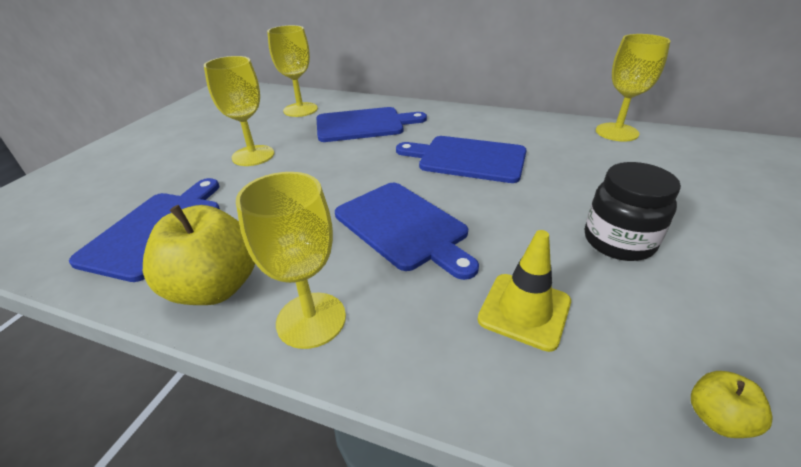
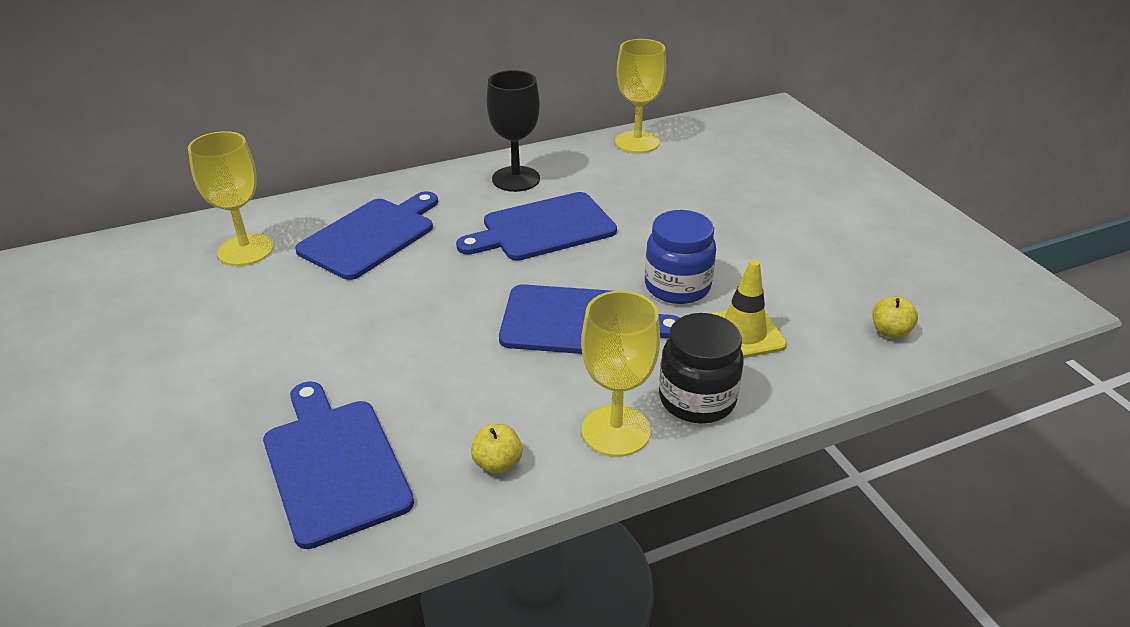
camera: 45 degrees left, 0 degrees up
(215, 287) = (497, 463): yellow apple -> yellow apple, size x0.46
(253, 155) = (293, 335): yellow goblet -> none
(491, 125) = (516, 179): none -> black goblet
(514, 241) = (677, 287): none -> blue jar
(618, 241) = (743, 249): black jar -> black jar (697, 399)

